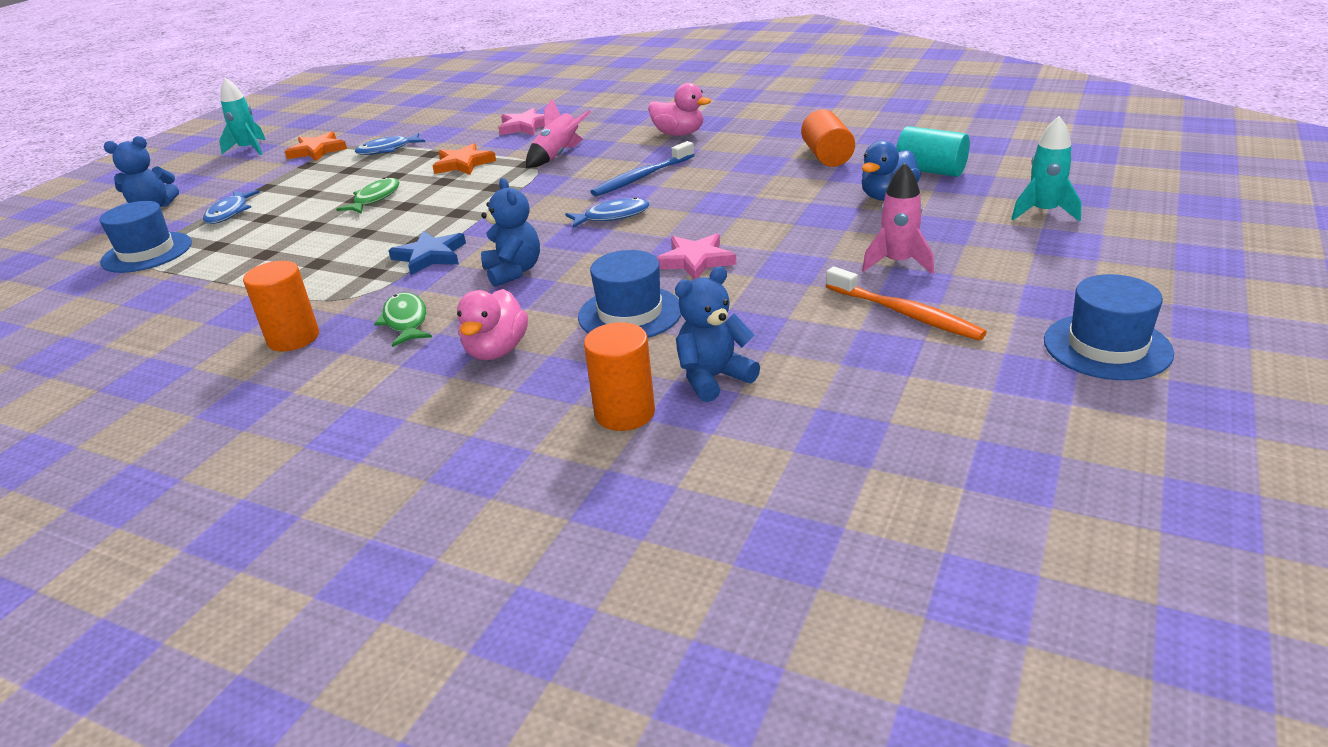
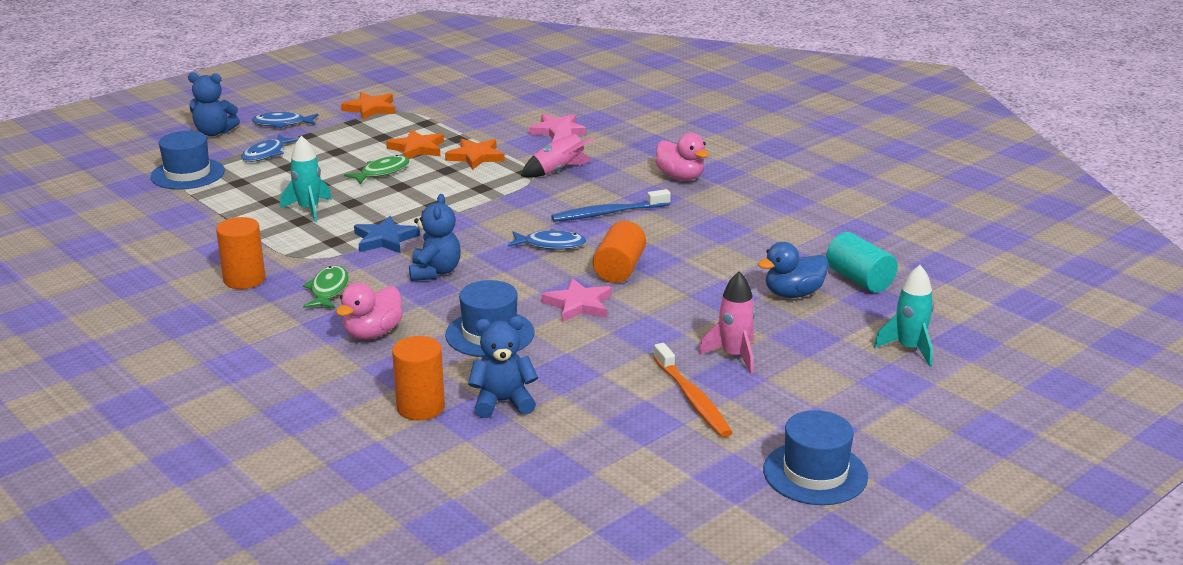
camera: 20 degrees right, 5 degrees down
(249, 149) = (319, 92): turquoise rocket -> turquoise rocket (309, 209)
(387, 150) = (426, 124): blue fish -> blue fish (282, 124)
(396, 171) = (417, 148): none -> orange star
(827, 156) = (785, 238): orange cylinder -> orange cylinder (619, 269)

